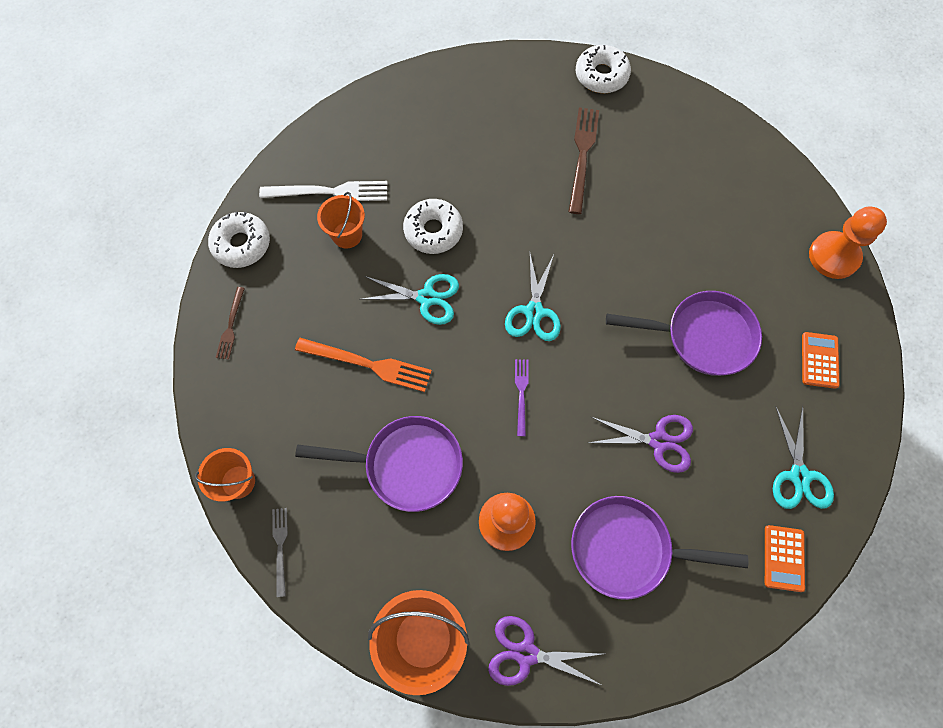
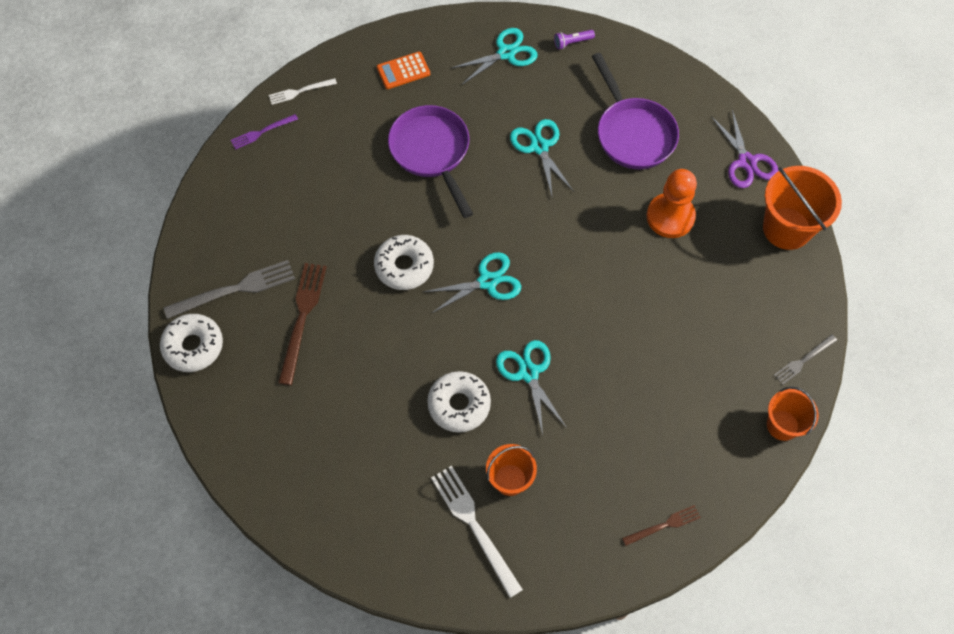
camera: 120 degrees left, 5 degrees down
(242, 244) = (580, 573): white donut -> white donut (404, 266)
(367, 364) = (619, 385): orange fork -> none
(406, 465) = (679, 307): purple pan -> none
(521, 394) = (565, 255): purple fork -> purple fork (262, 132)
(582, 156) = (302, 318): brown fork -> brown fork turned 120 degrees clockwise
(638, 121) = (234, 290): none -> grey fork
(658, 441) = (539, 147): purple scissors -> turquoise scissors
(783, 558) = (572, 42): orange calculator -> purple flashlight
(833, 256) = (300, 91): orange pawn -> white fork

